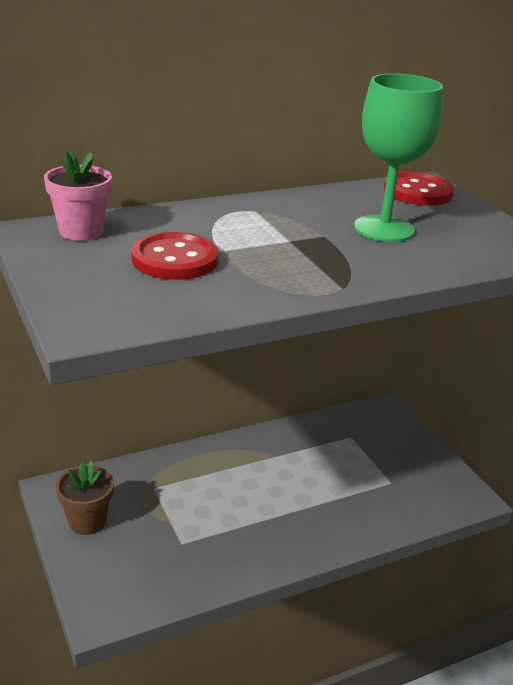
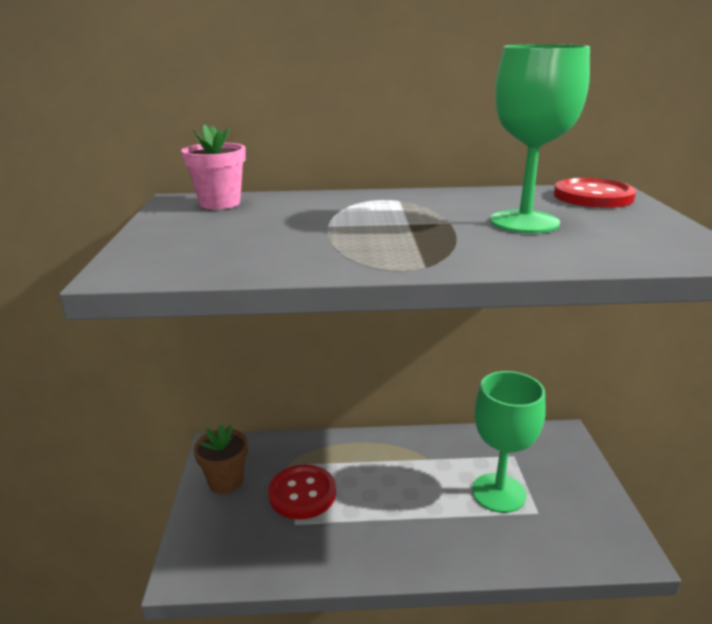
camera: 25 degrees right, 5 degrees down
(175, 259) = (276, 228): red button -> red button (302, 493)
(352, 473) = (498, 493): none -> green goblet

